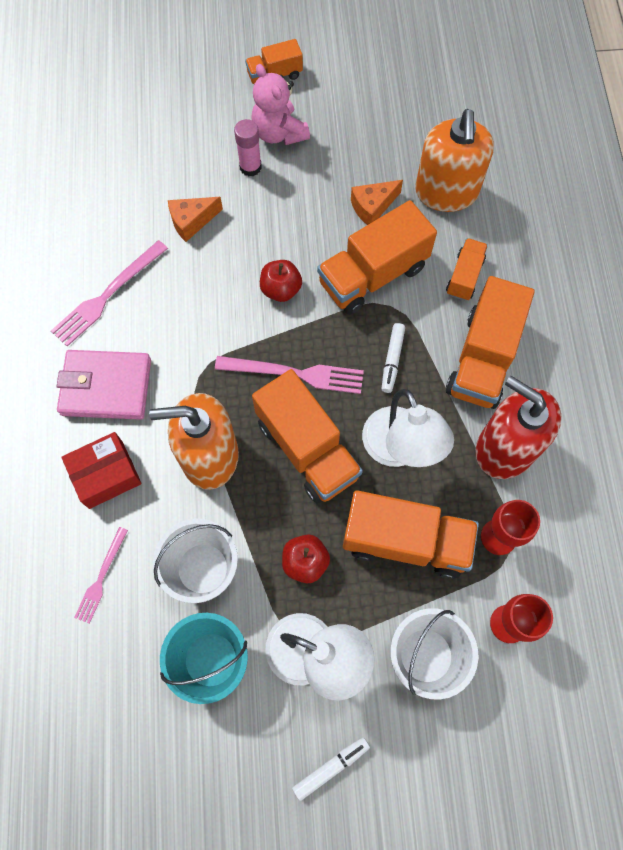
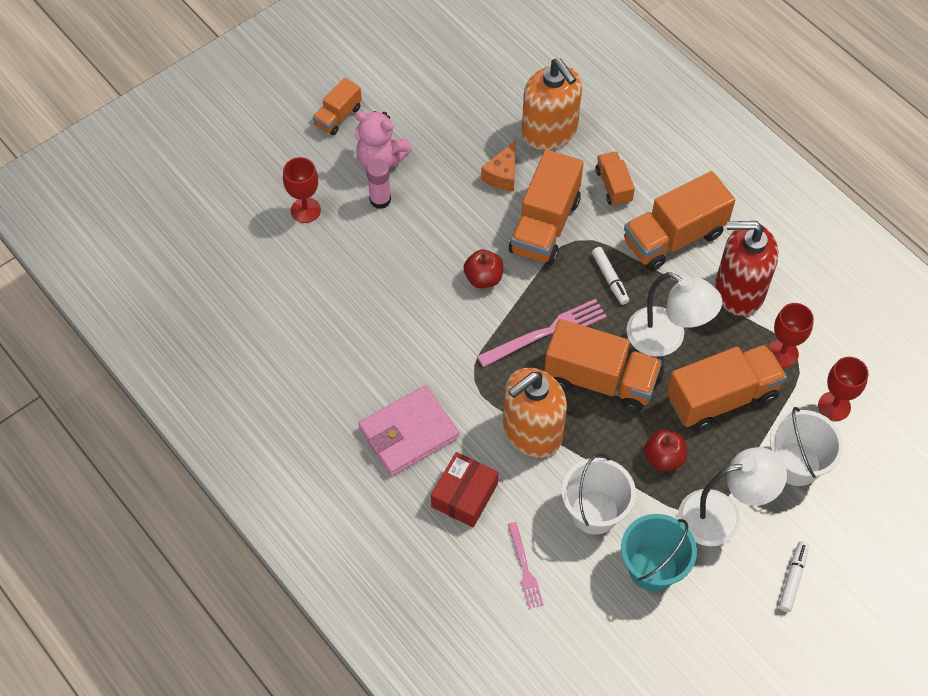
camera: 35 degrees left, 10 degrees down
(107, 295) = (349, 365): pink fork -> none
(182, 140) = (305, 210): none -> red goblet
(192, 221) = (368, 269): orange cheese -> none
(482, 359) = (674, 237): orange truck -> orange truck turned 75 degrees clockwise

